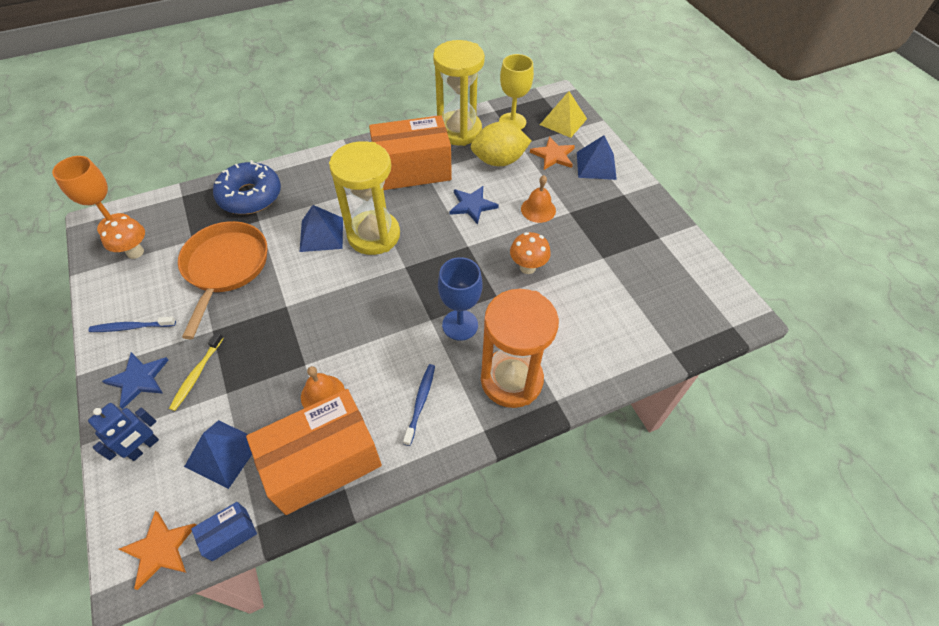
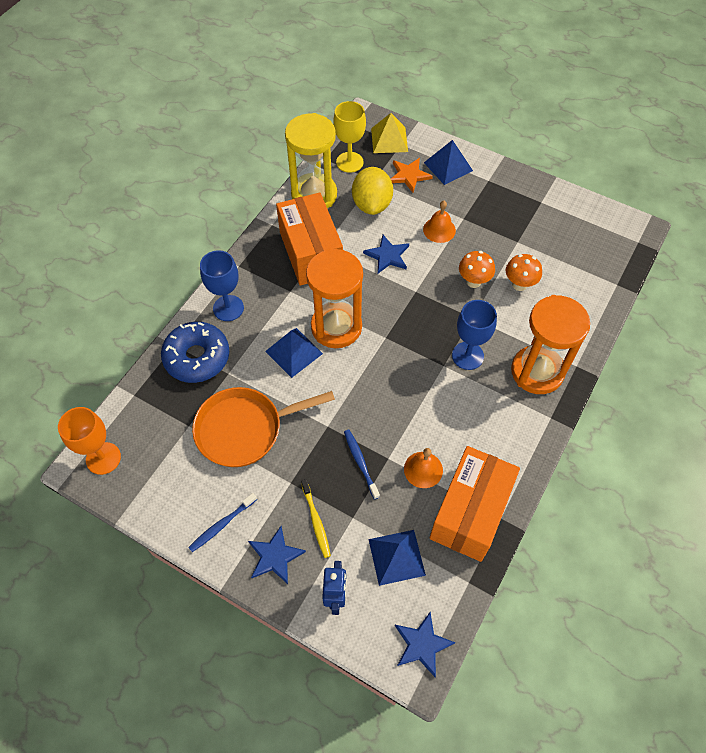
camera: 35 degrees left, 5 degrees up
(135, 252) = (151, 467): orange mushroom -> orange mushroom (519, 285)
(160, 549) = (422, 644): orange star -> blue star
(225, 268) = (245, 429): orange pan -> orange pan turned 75 degrees counterclockwise
(229, 534) = (457, 600): blue box -> none
(309, 175) = (228, 308): none -> blue goblet
(374, 235) = (336, 327): yellow hourglass -> orange hourglass
(412, 170) = (311, 253): orange box -> orange box turned 60 degrees counterclockwise
(420, 403) = (494, 428): blue toothbrush -> blue toothbrush (360, 463)
(499, 161) = (372, 204): yellow lemon -> yellow lemon turned 45 degrees counterclockwise

